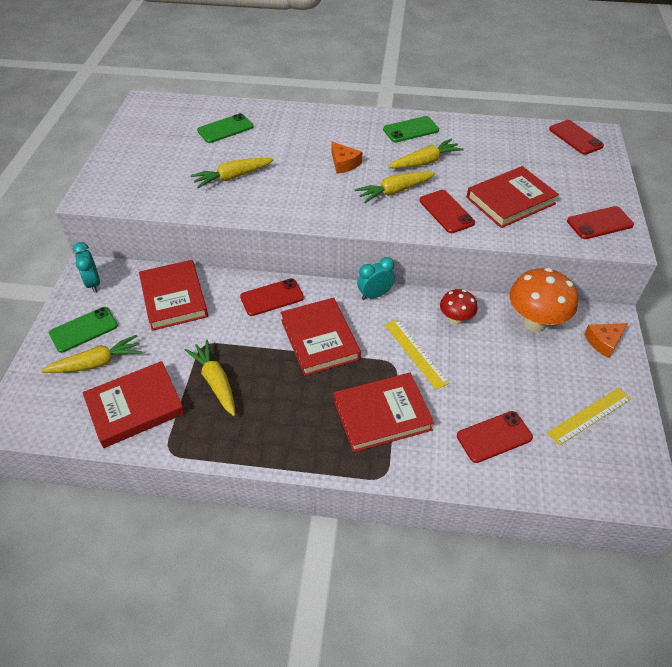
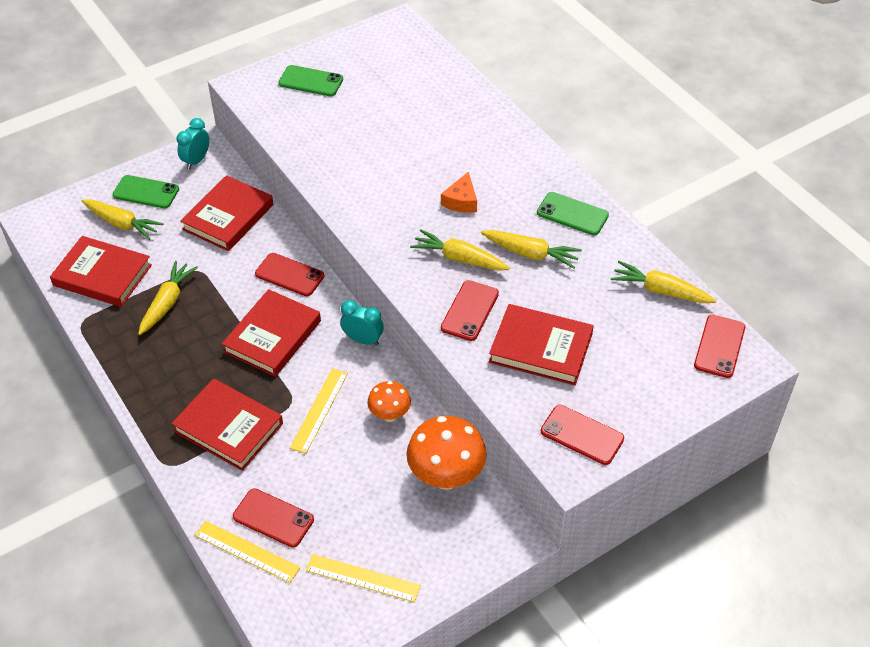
camera: 50 degrees right, 0 degrees up
(225, 129) = (420, 95): green phone -> green phone (311, 81)
(233, 177) = (359, 145): yellow carrot -> yellow carrot (660, 291)
(455, 319) = (389, 415): red mushroom -> orange mushroom
(513, 471) = (247, 551): none -> yellow ruler
(604, 342) = (474, 546): orange cheese -> none

